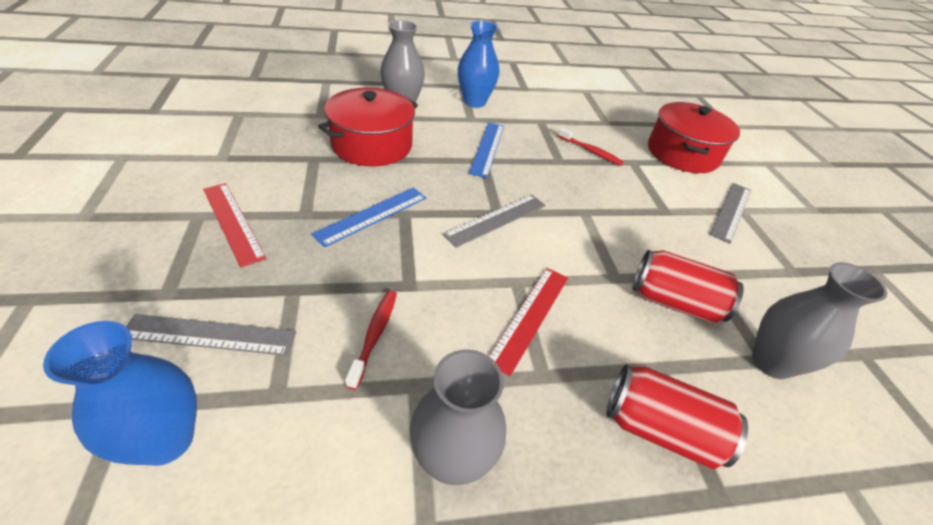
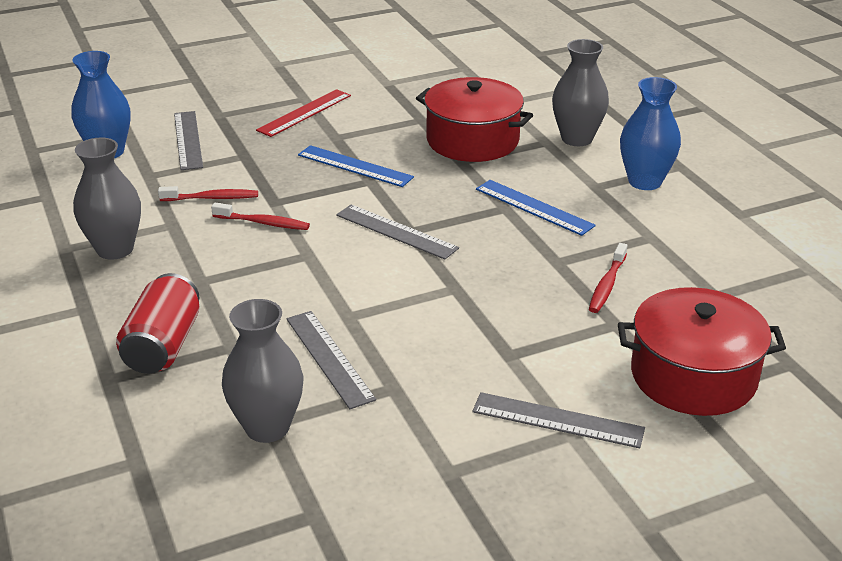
camera: 80 degrees right, 10 degrees down
(447, 301) = (263, 223): none -> red toothbrush
(487, 148) = (534, 207): blue ruler -> blue ruler turned 45 degrees clockwise
(530, 316) = (264, 267): red ruler -> none
(674, 302) = (329, 358): red can -> grey ruler

